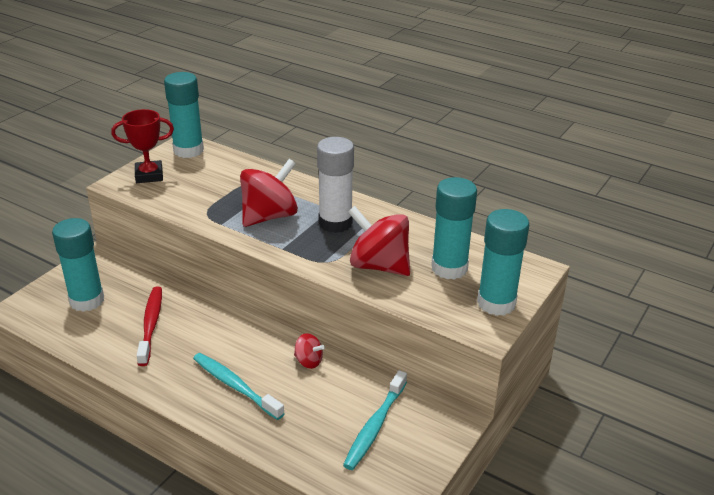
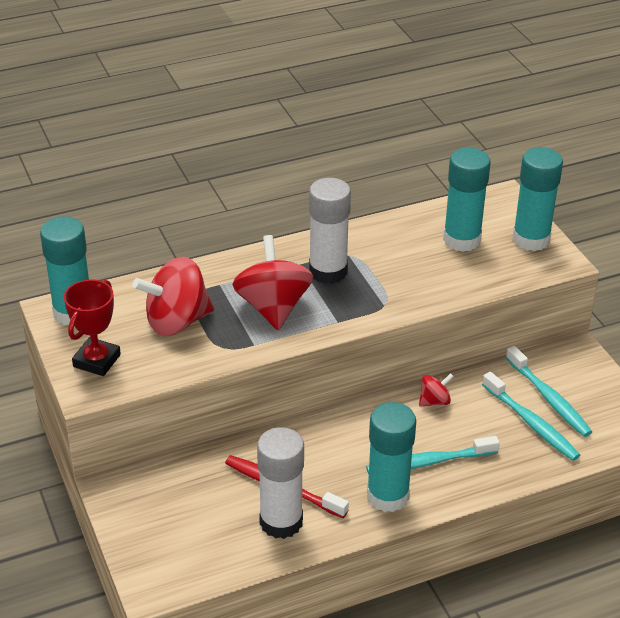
camera: 55 degrees left, 5 degrees up
(87, 300) = (191, 523): turquoise glue stick -> turquoise glue stick (387, 496)
(115, 338) = (281, 522): none -> white glue stick
(333, 427) = (531, 423): none -> turquoise toothbrush
(379, 266) = (421, 276): red spinning top -> red spinning top (177, 321)

